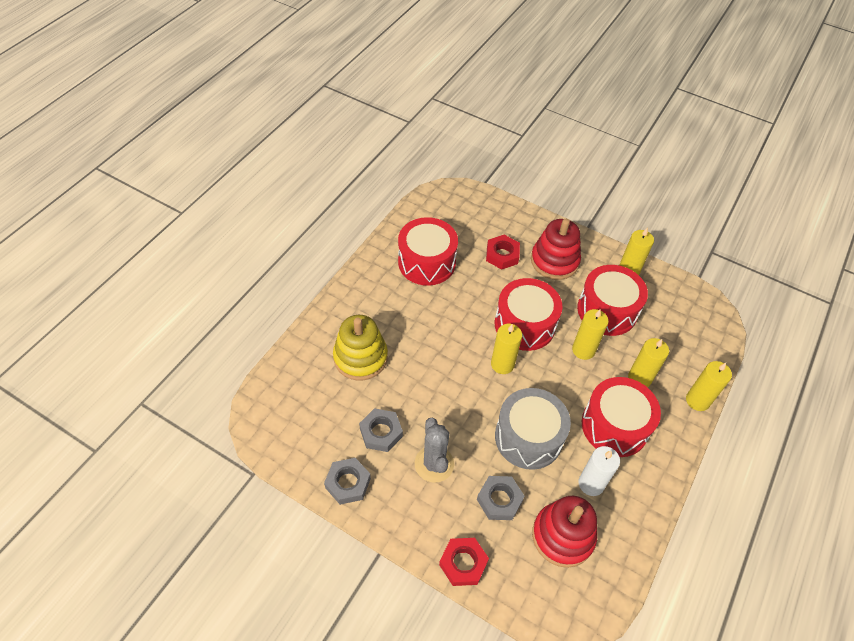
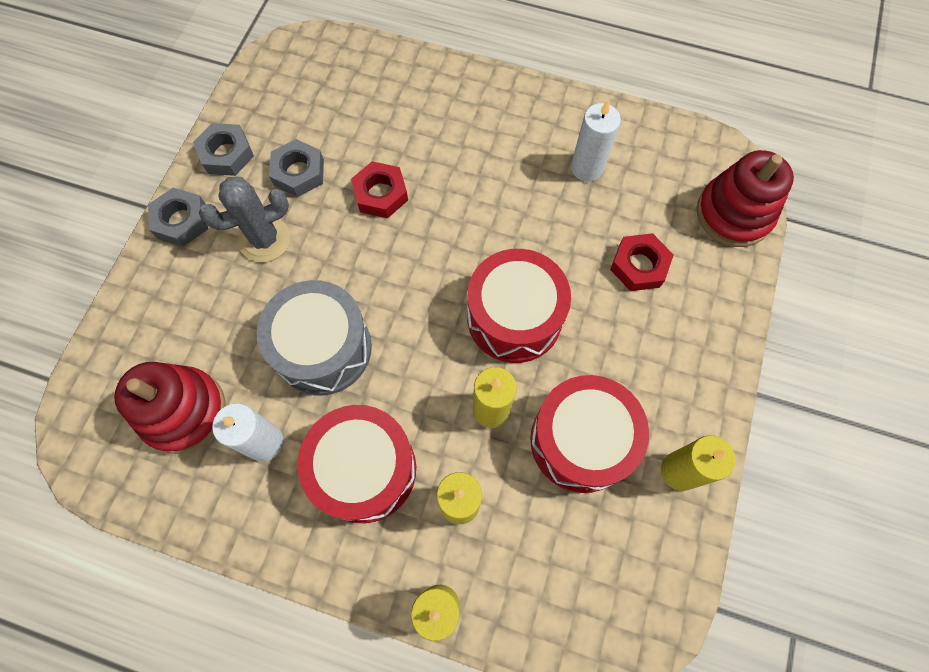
camera: 80 degrees right, 15 degrees up
(360, 357) = (403, 126): yellow stacking toy -> none
(427, 262) = (586, 168): red drum -> white candle
(463, 563) = (138, 296): red nut -> red nut (380, 194)
(499, 500) = (225, 325): grey nut -> grey nut (181, 221)
(502, 364) = (435, 297): yellow candle -> none
(554, 261) = (656, 346): red stacking toy -> red stacking toy (733, 214)

